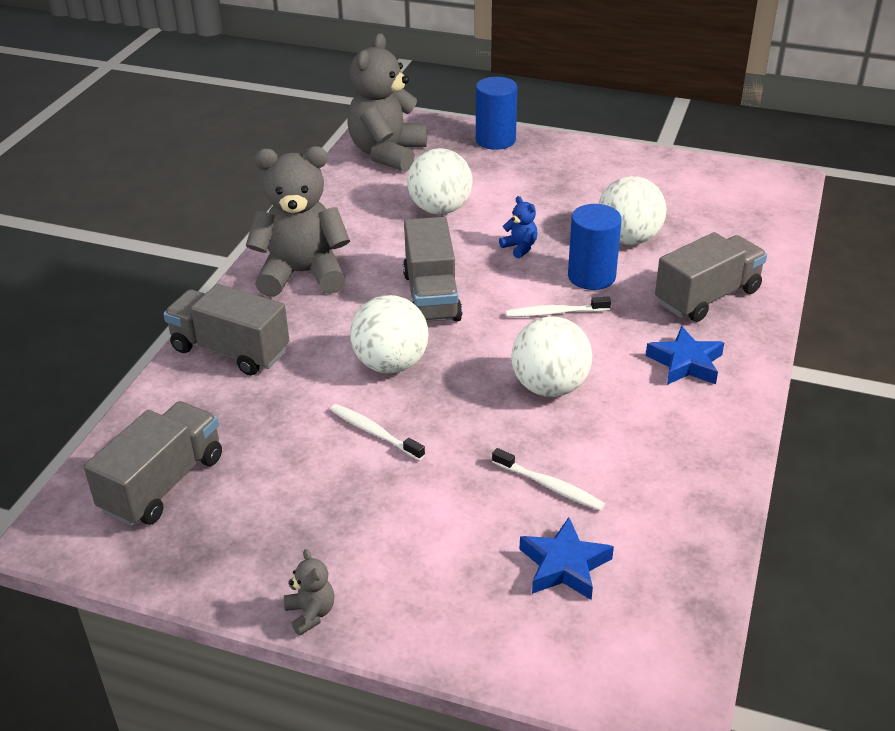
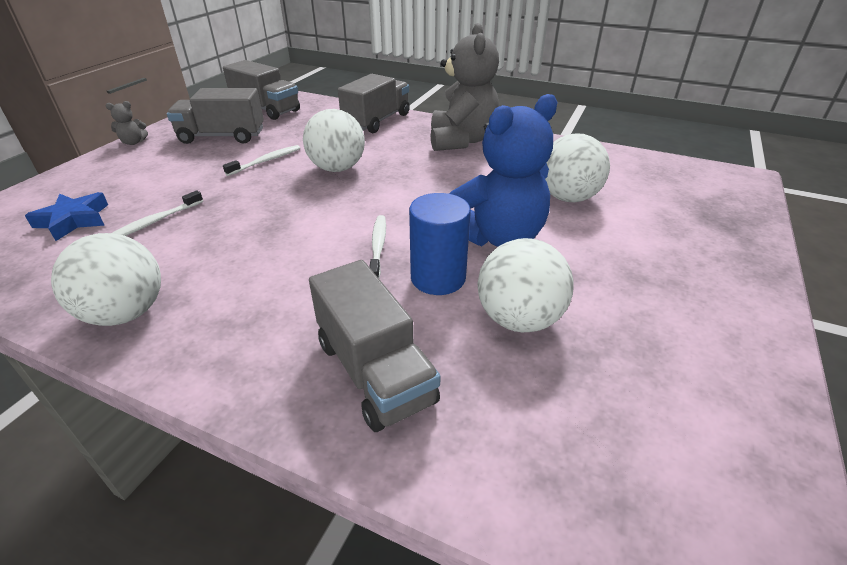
camera: 95 degrees right, 0 degrees up
(387, 153) = (669, 176): grey teddy bear -> none
(431, 296) = (421, 187): grey truck -> grey truck (222, 136)
(495, 140) = (739, 239): blue cylinder -> none
(520, 248) = (498, 236): blue teddy bear -> blue teddy bear, size x2.47
(549, 387) = (269, 233): white ball -> white ball (126, 313)
(685, 363) = (255, 325): blue star -> none

